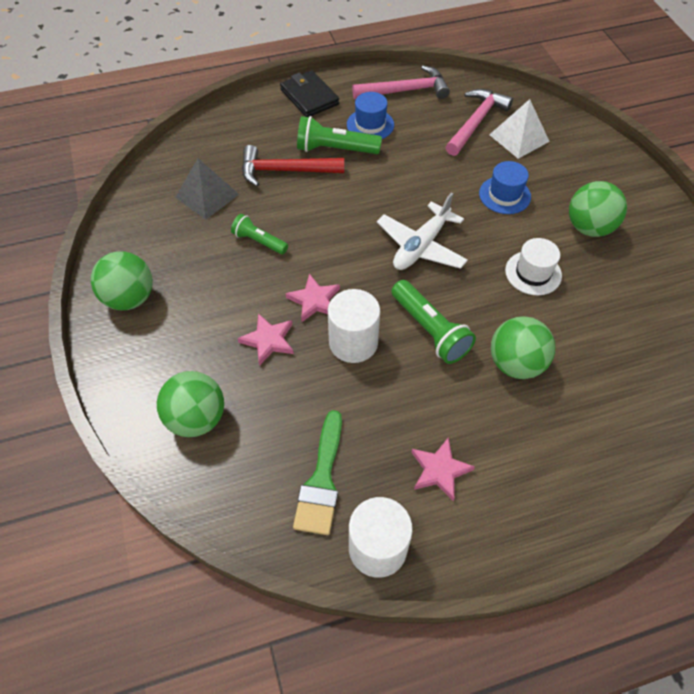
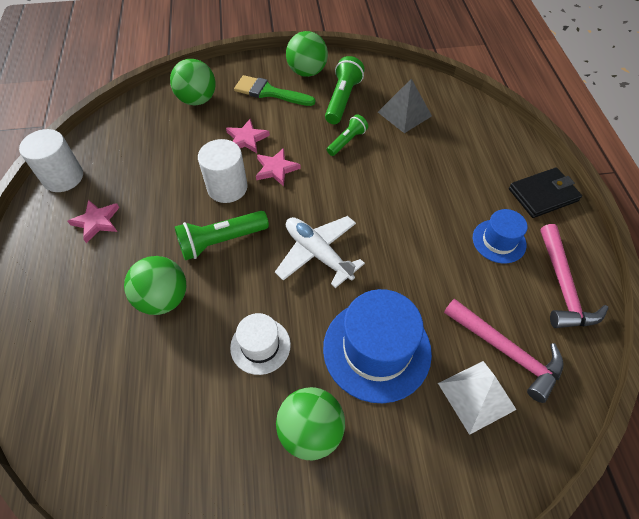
camera: 100 degrees right, 0 degrees up
(285, 171) = (431, 165): red hammer -> none
(321, 480) = (123, 155): green brush -> green brush (269, 92)
(335, 149) = (459, 206): green flashlight -> green flashlight (342, 99)
(504, 195) = (376, 349): blue hat -> blue hat, size x1.79

